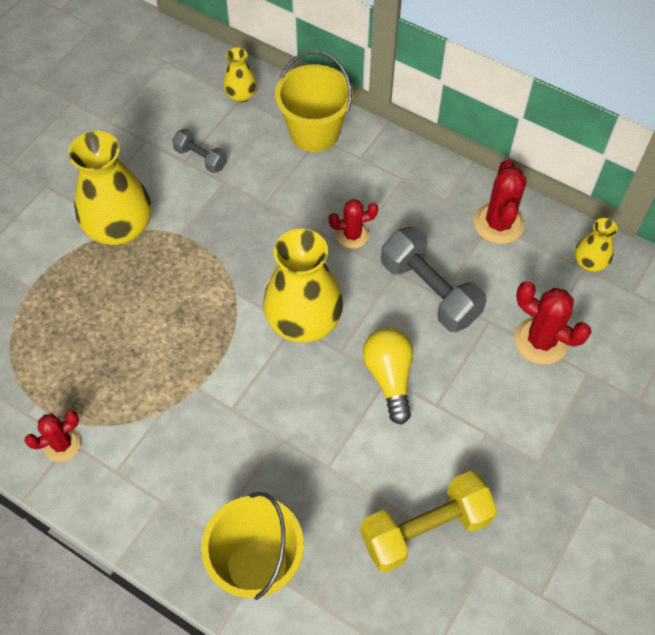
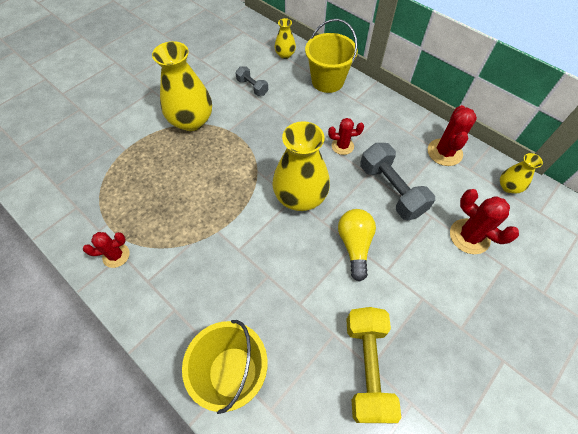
camera: 10 degrees right, 0 degrees up
(425, 529) = (367, 367): yellow dumbbell -> yellow dumbbell turned 75 degrees counterclockwise

